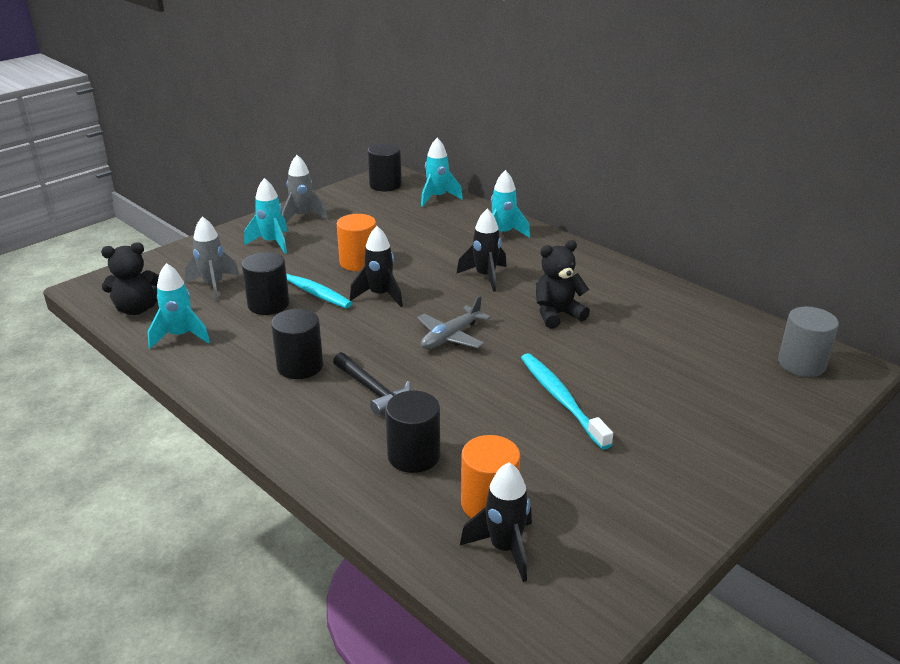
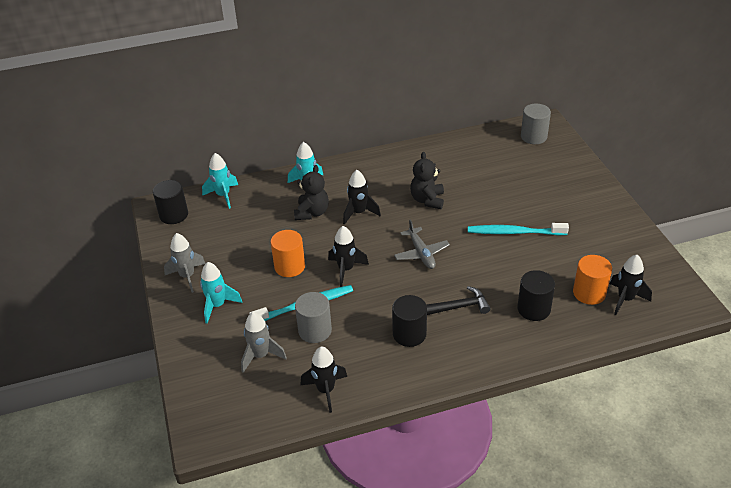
camera: 60 degrees left, 10 degrees up
(137, 309) = (263, 410): black teddy bear -> black teddy bear (312, 212)
(180, 336) = (326, 390): turquoise rocket -> black rocket
(268, 304) = (315, 330): black cylinder -> grey cylinder

